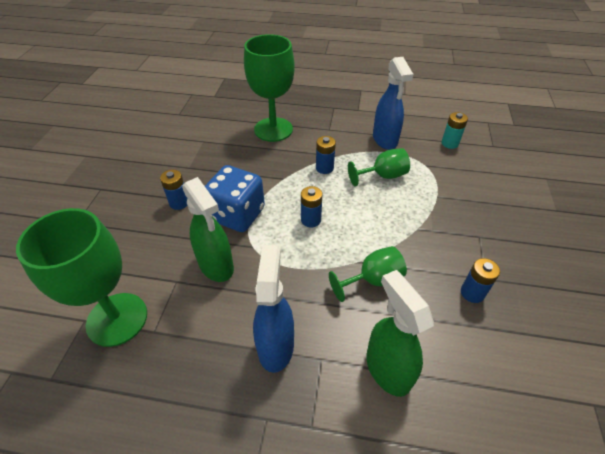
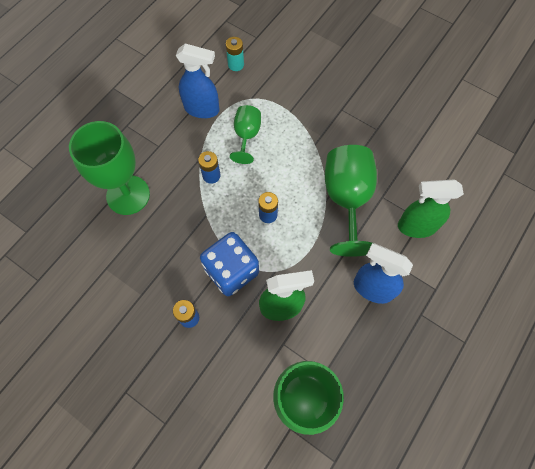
camera: 65 degrees left, 20 degrees up
(373, 280) = (347, 199): green goblet -> green goblet, size x1.77
(472, 293) = (384, 144): blue battery -> none

